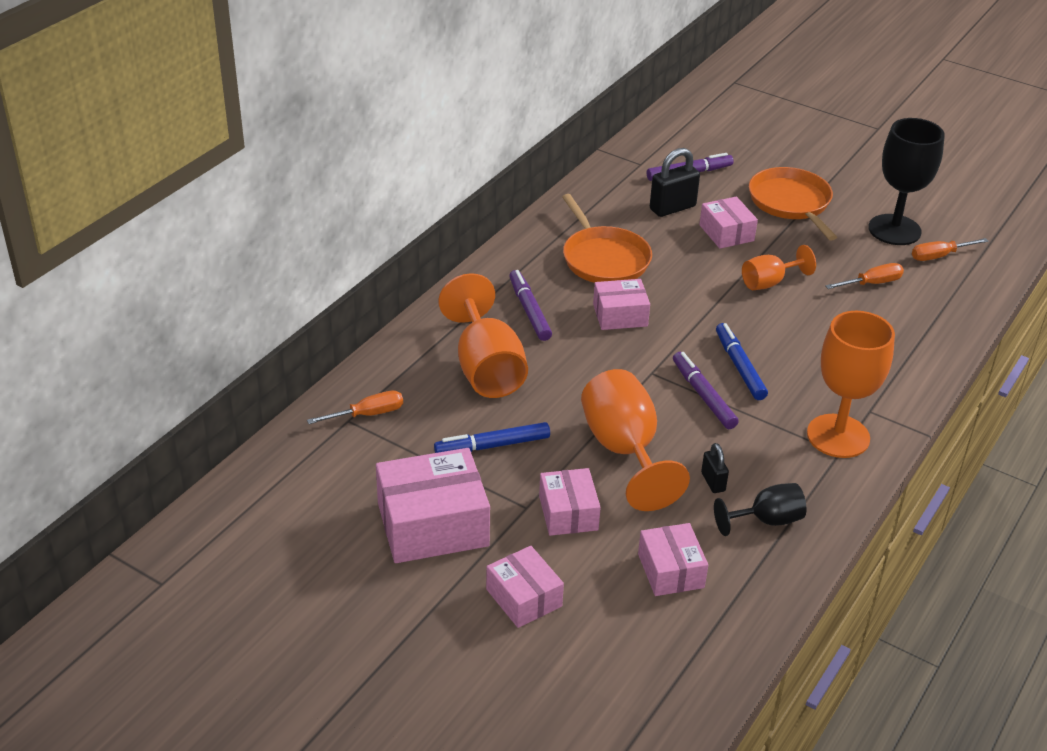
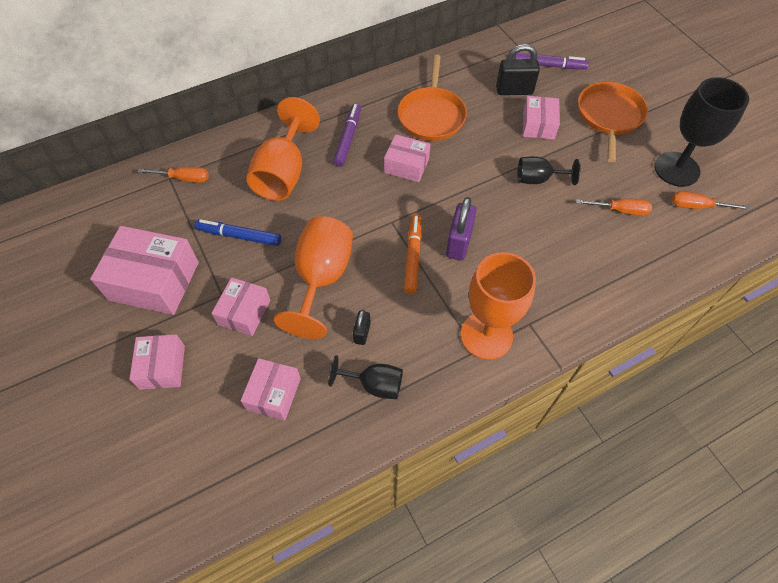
camera: 30 degrees right, 20 degrees up
(703, 396) = (413, 256): purple marker -> orange marker
(739, 367) = (459, 243): blue marker -> purple padlock
(769, 282) = (538, 179): orange goblet -> black goblet

